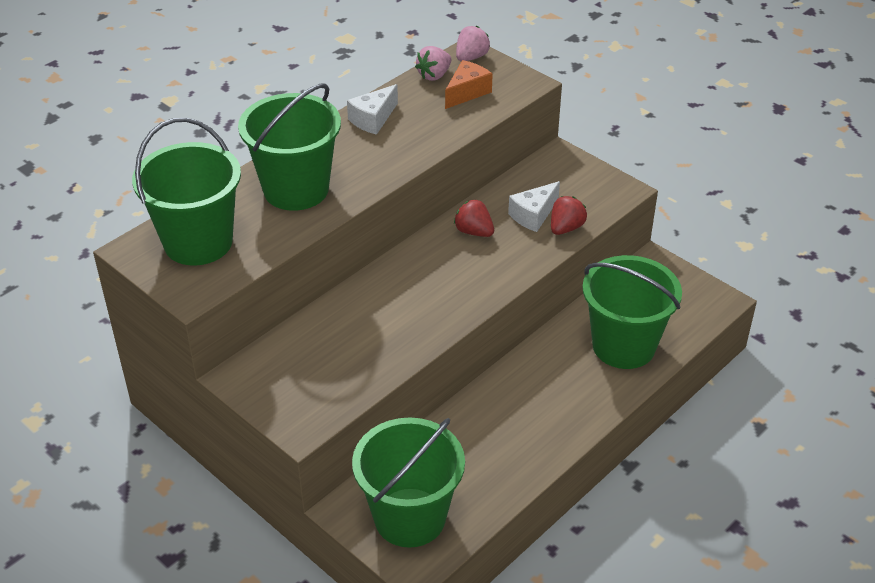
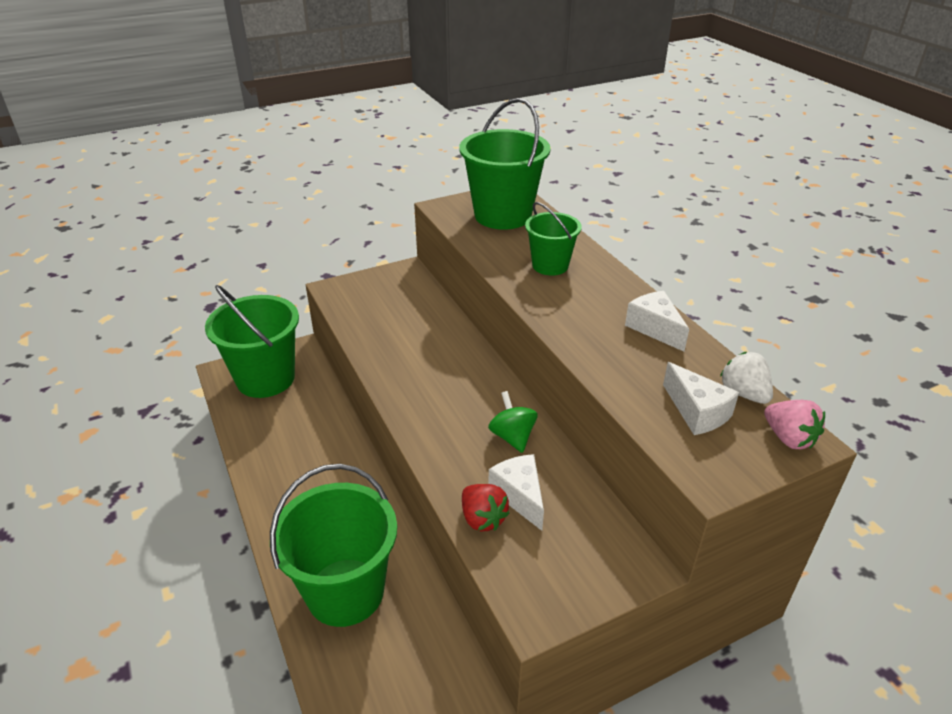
camera: 110 degrees right, 5 degrees down
(296, 189) = (550, 265): green bucket -> green bucket, size x0.57
(434, 75) = (743, 393): pink strawberry -> white strawberry
(467, 92) = (697, 412): orange cheese -> white cheese
(474, 232) = (512, 437): red strawberry -> green spinning top

